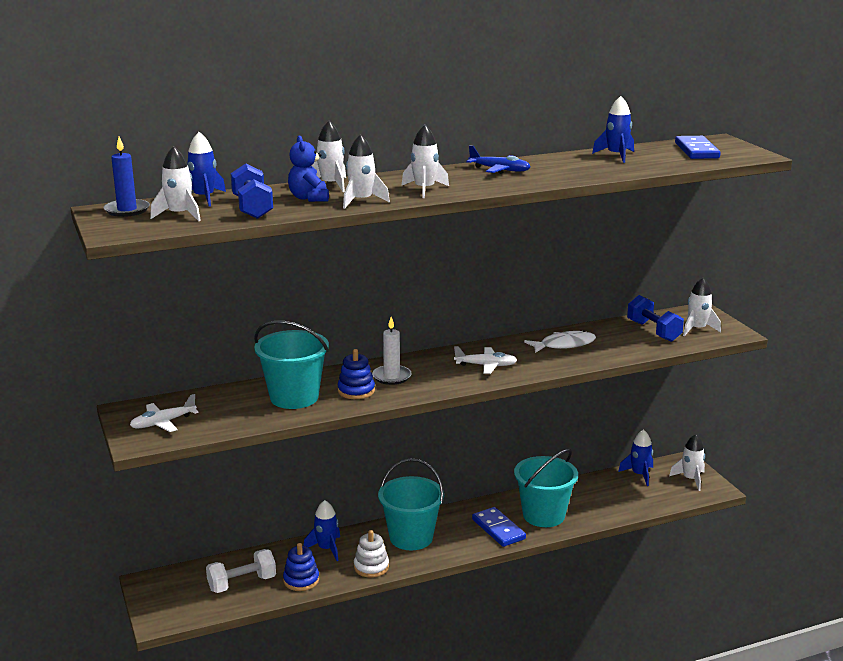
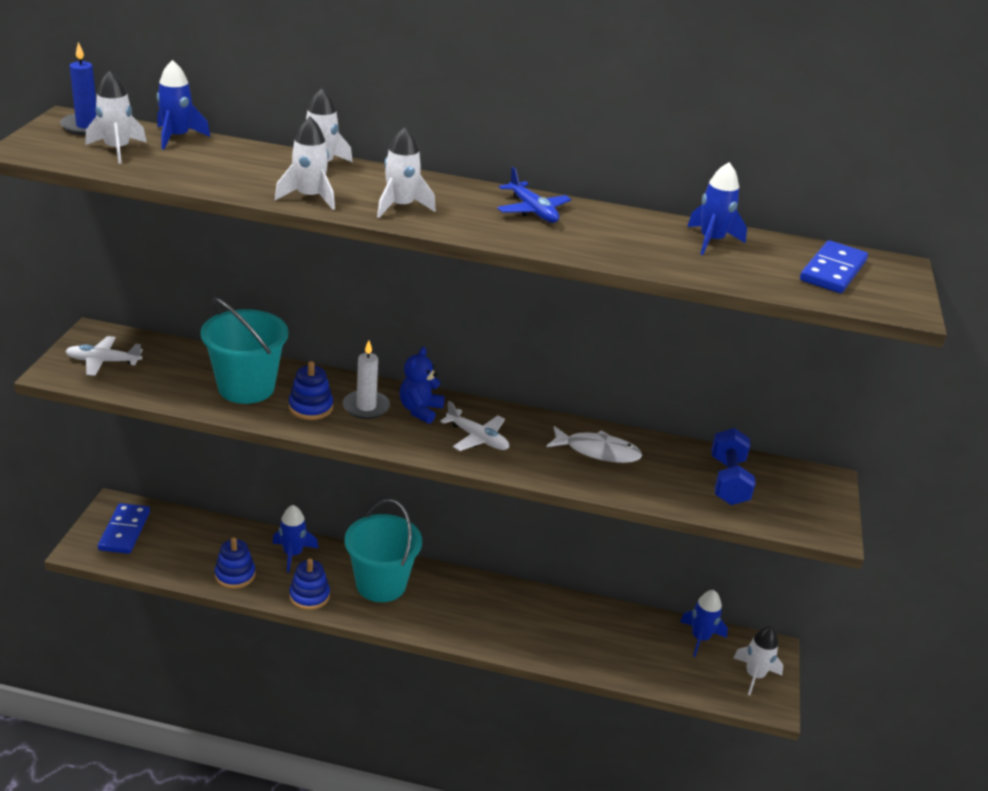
camera: 30 degrees right, 10 degrees up
(242, 583) = (184, 550): white dumbbell -> none
(252, 208) = (194, 166): blue dumbbell -> none
(309, 198) = (268, 174): blue teddy bear -> blue teddy bear (420, 410)
(371, 567) = (309, 596): white stacking toy -> blue stacking toy
(498, 529) = (474, 621): blue domino -> blue domino (125, 531)
(543, 515) = (539, 631): turquoise bucket -> none
(697, 329) = (787, 503): white rocket -> none

